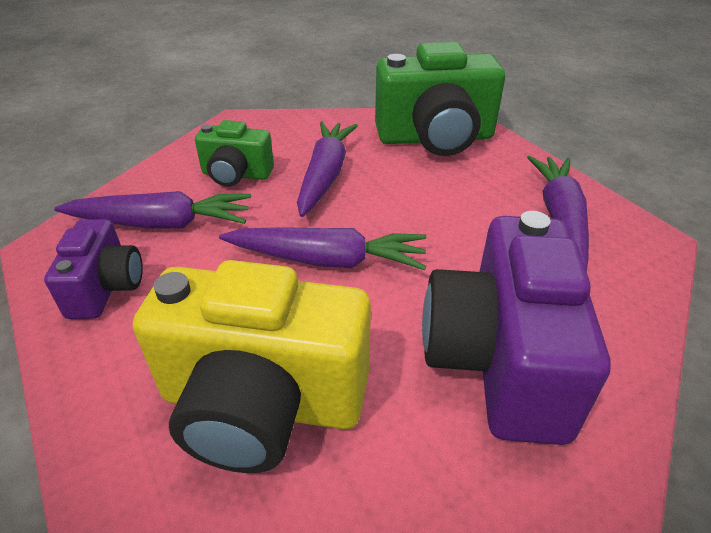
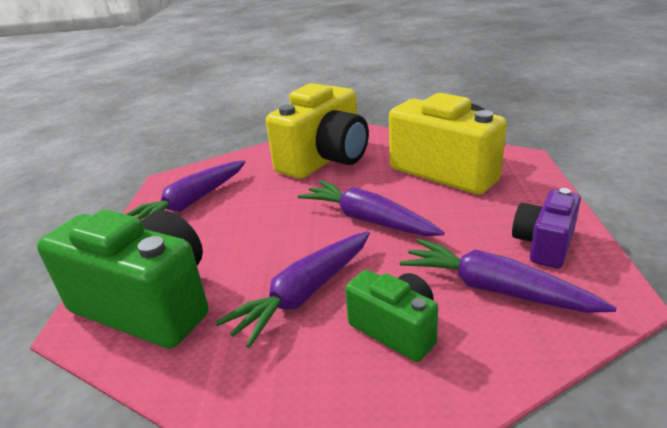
camera: 145 degrees left, 10 degrees down
(498, 360) = (325, 160): purple camera -> yellow camera

